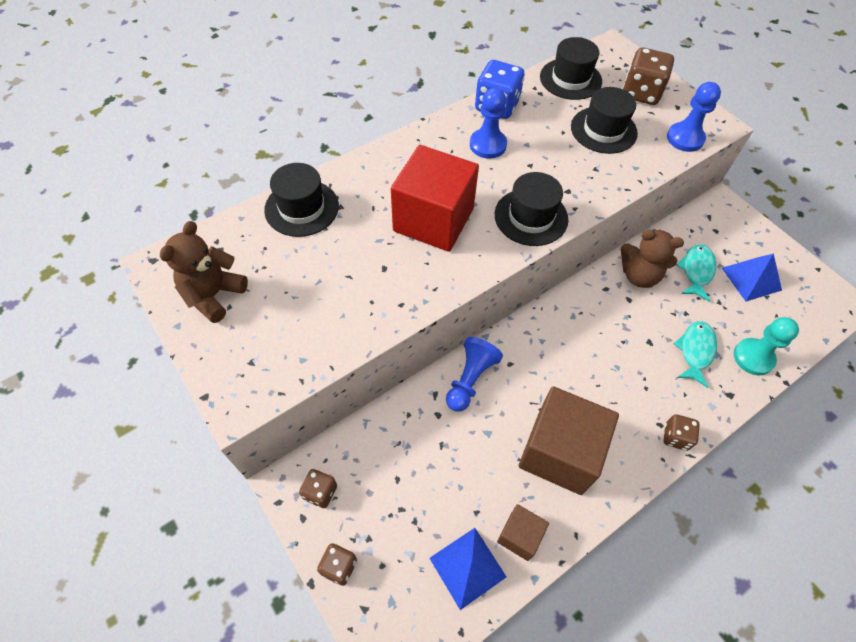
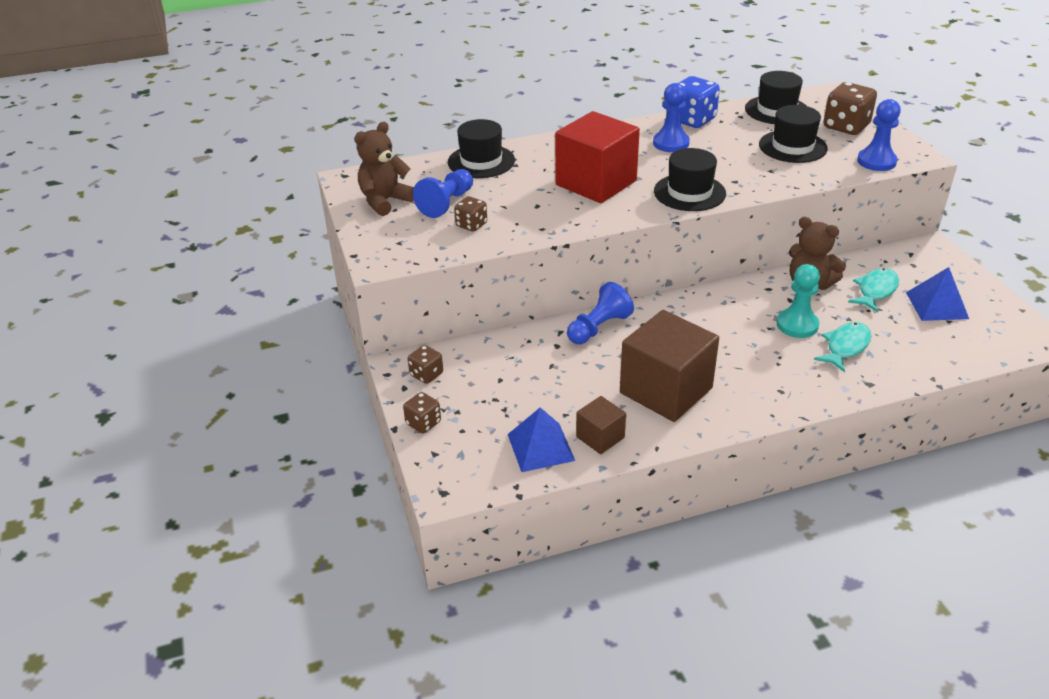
camera: 20 degrees right, 20 degrees down
(285, 284) = (446, 203): none -> blue pawn
(676, 437) = (793, 402): brown dice -> brown dice (471, 225)
(753, 357) = (909, 362): turquoise pawn -> turquoise pawn (797, 325)

